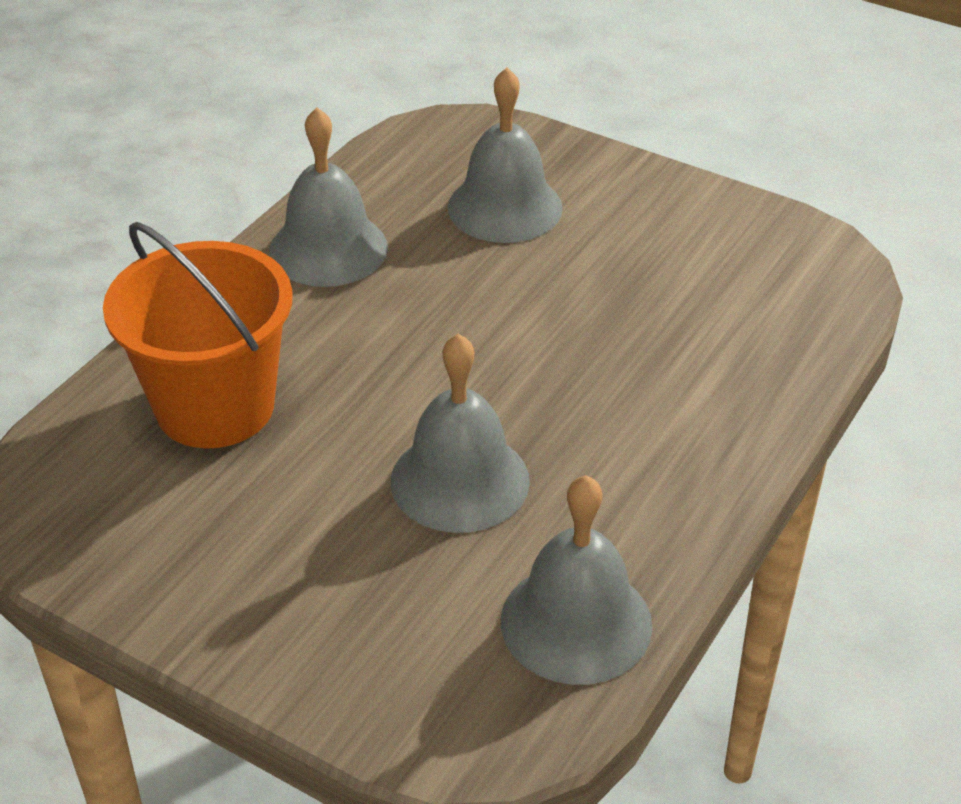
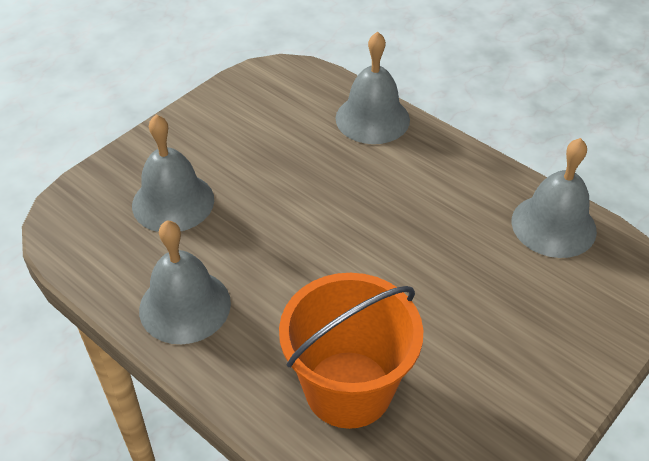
camera: 80 degrees left, 5 degrees up
(460, 480) = (439, 260): grey bell -> grey bell (372, 119)

